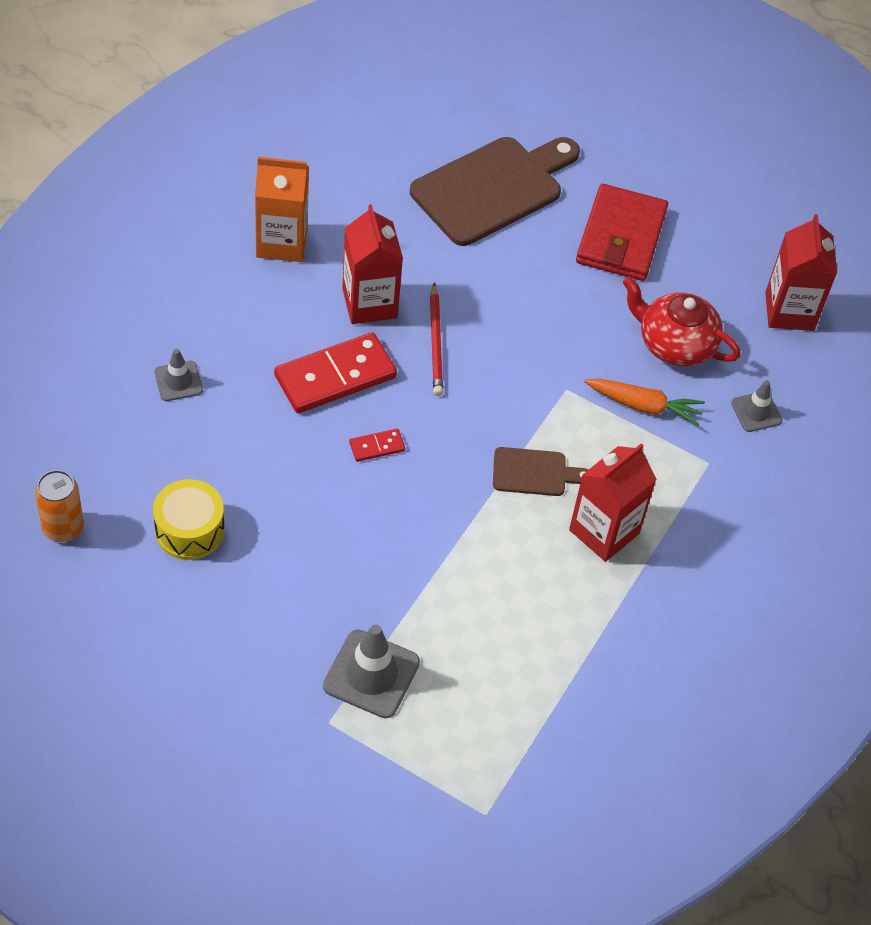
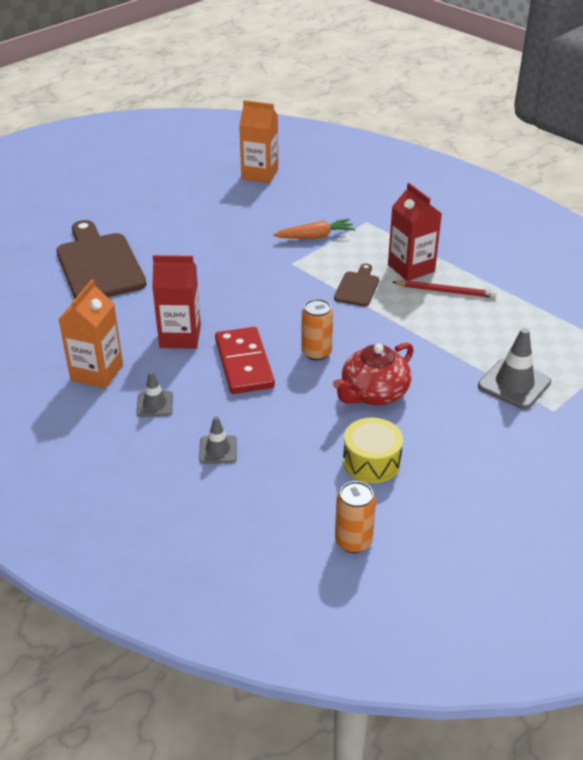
camera: 70 degrees left, 15 degrees down
(377, 447) = (316, 352): red domino -> orange can
(436, 342) = (230, 311): red pencil -> red pencil (445, 291)
(621, 237) = (171, 221): red wallet -> none
(643, 406) = (315, 236): orange carrot -> orange carrot turned 45 degrees clockwise
(675, 344) = (269, 217): red teapot -> red teapot (373, 393)
(756, 412) = (332, 199): grey traffic cone -> grey traffic cone (155, 404)
(789, 311) = (260, 174): red carton -> orange carton

